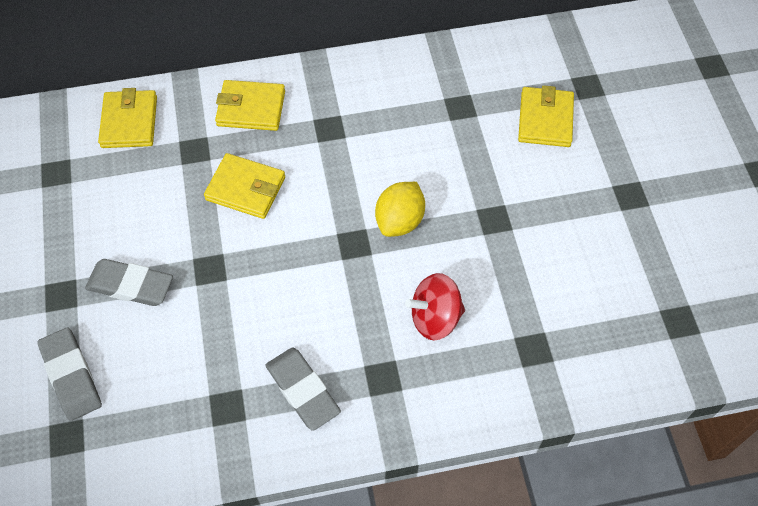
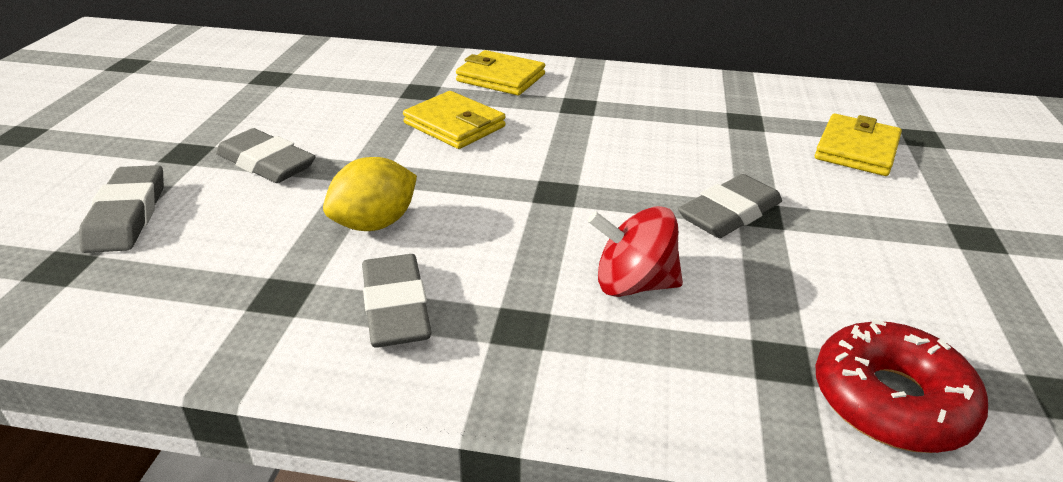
camera: 20 degrees right, 25 degrees down
(129, 122) = (371, 63): yellow wallet -> none
(399, 221) = (626, 187): yellow lemon -> yellow lemon (375, 223)
(475, 226) = (729, 213): none -> grey eraser
(593, 357) = (890, 400): none -> red donut

